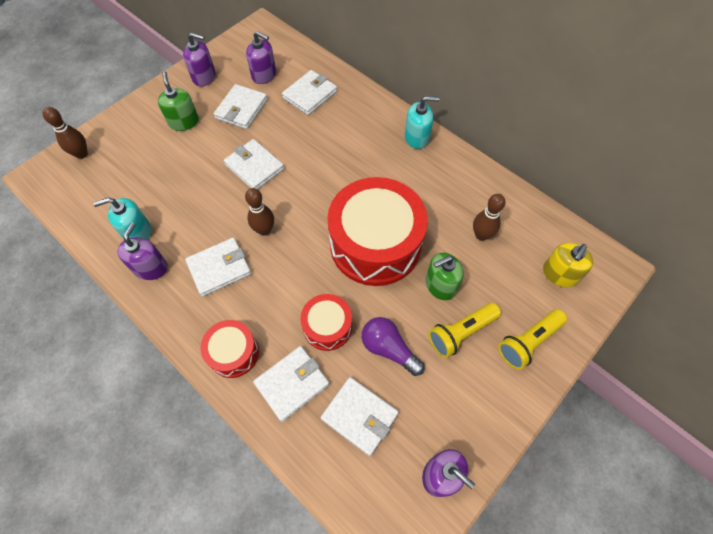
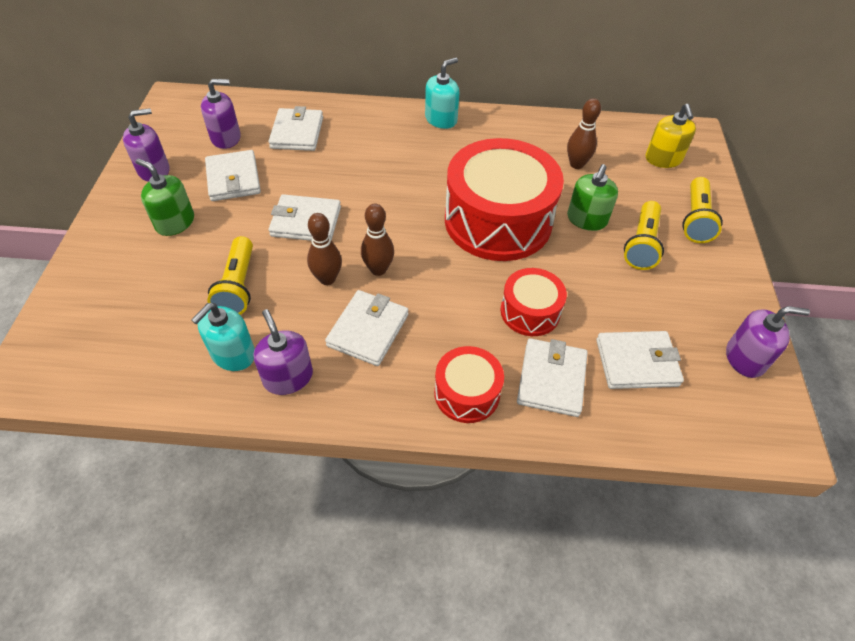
camera: 40 degrees left, 10 degrees down
(82, 154) = (67, 320): brown bowling pin -> brown bowling pin (327, 279)
(178, 188) = (238, 286): none -> yellow flashlight
(388, 348) = (600, 294): purple light bulb -> none

